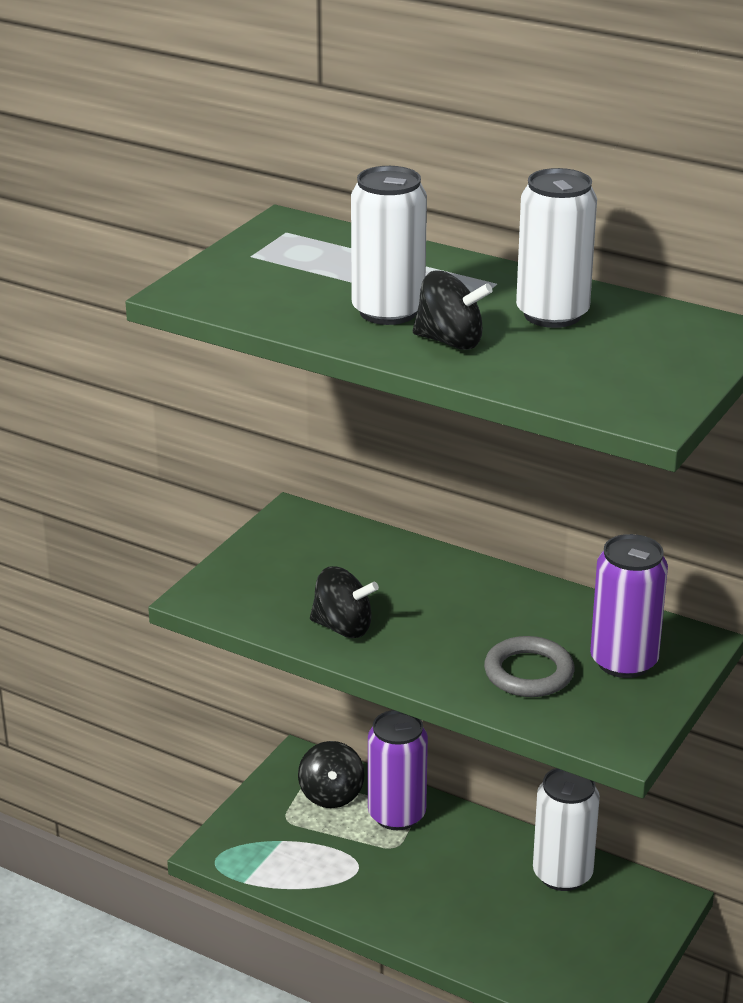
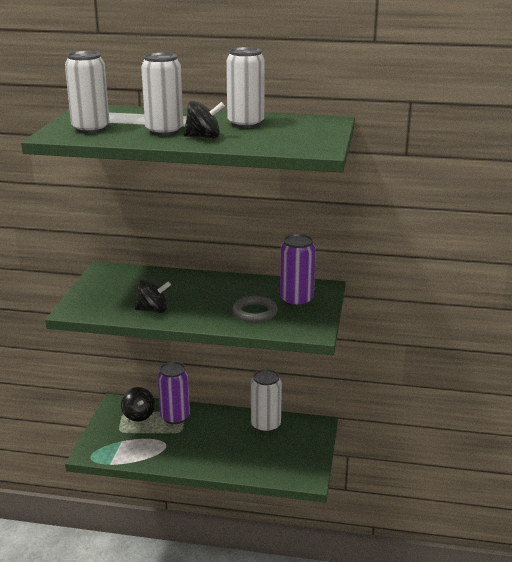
camera: 20 degrees left, 5 degrees down
(260, 284) = (91, 129): none -> white can

